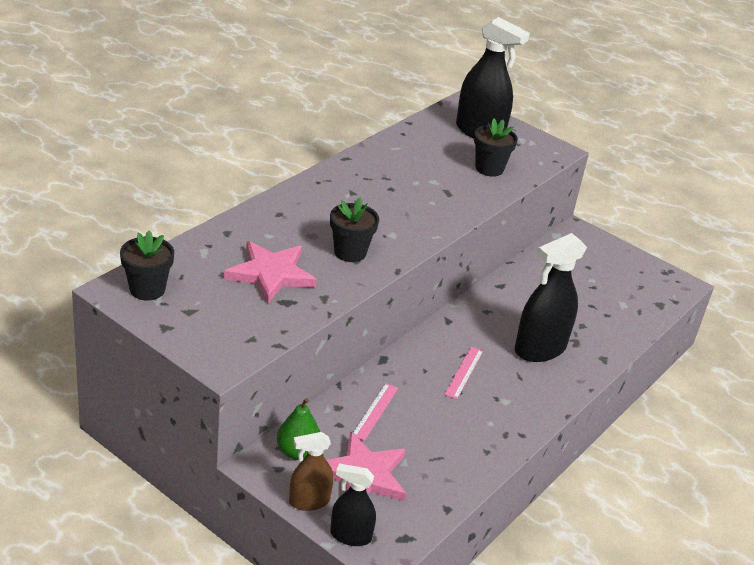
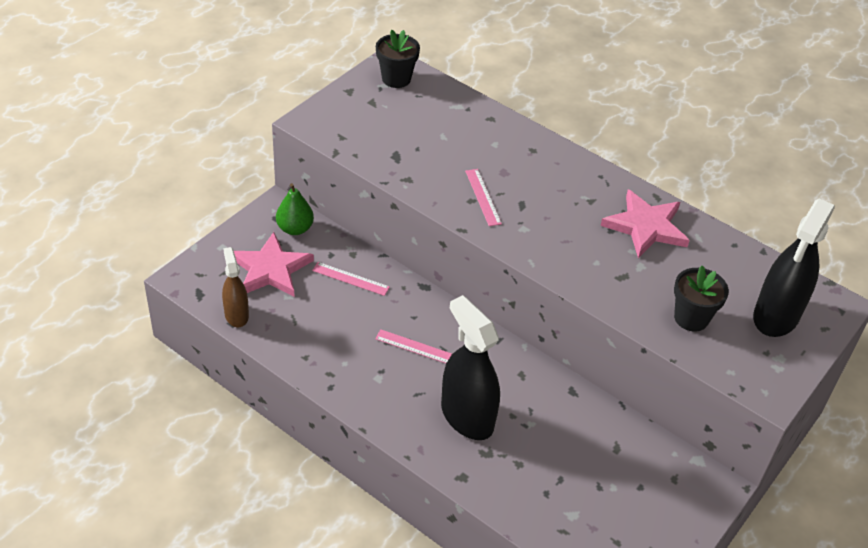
camera: 90 degrees right, 10 degrees up
(271, 274) = (434, 146): pink star -> pink star (645, 227)
(309, 501) = (239, 236): brown spray bottle -> brown spray bottle (236, 315)
(350, 252) = (483, 197): black flower pot -> pink ruler
(350, 536) = (202, 260): black spray bottle -> none

